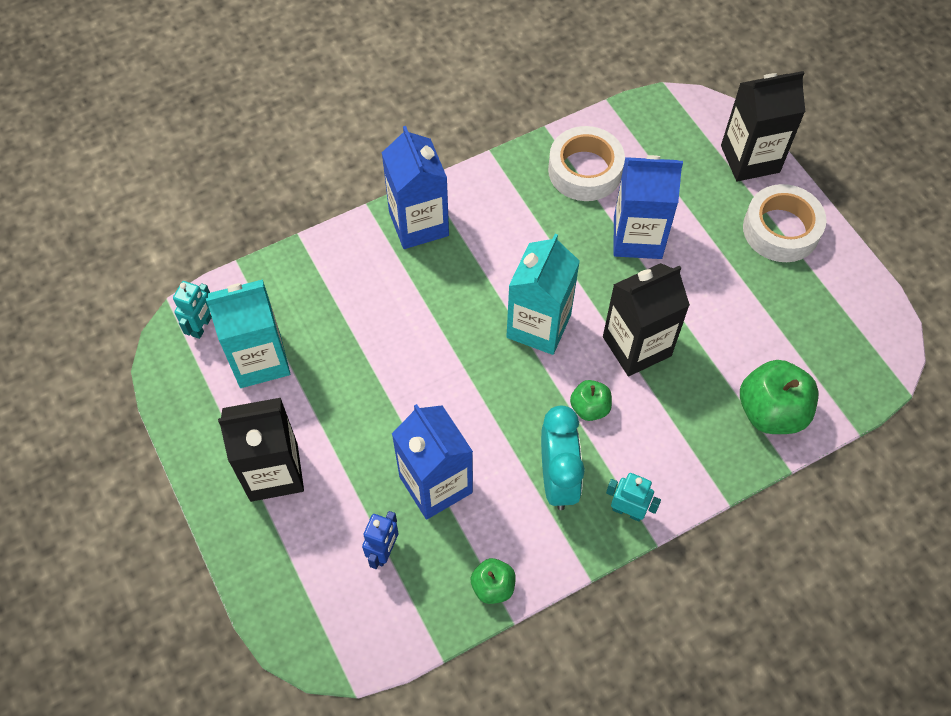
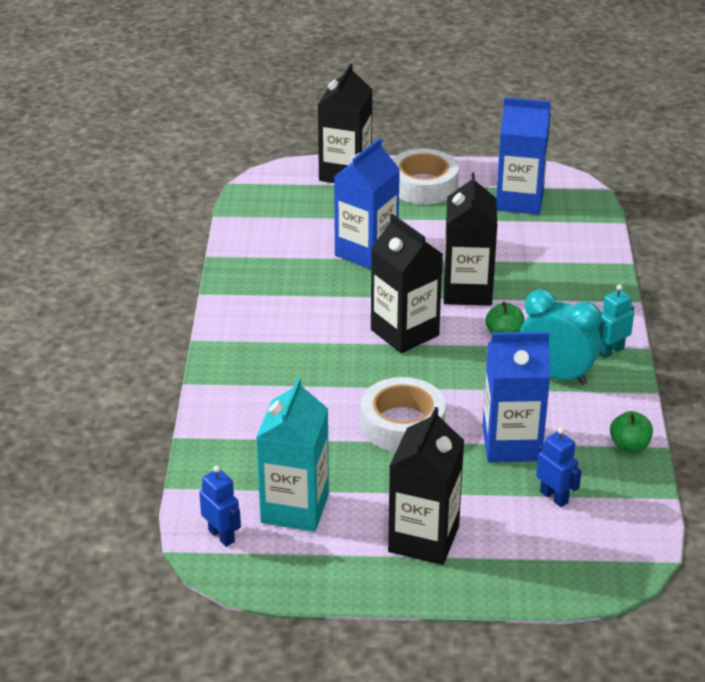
camera: 60 degrees left, 25 degrees down
(202, 326) = (222, 536): turquoise robot -> blue robot
(418, 224) = (238, 360): blue carton -> blue carton (519, 201)
(538, 326) = (404, 332): turquoise carton -> black carton
(585, 170) = (274, 252): white tape -> white tape (402, 424)
(771, 411) = (576, 252): green apple -> none

